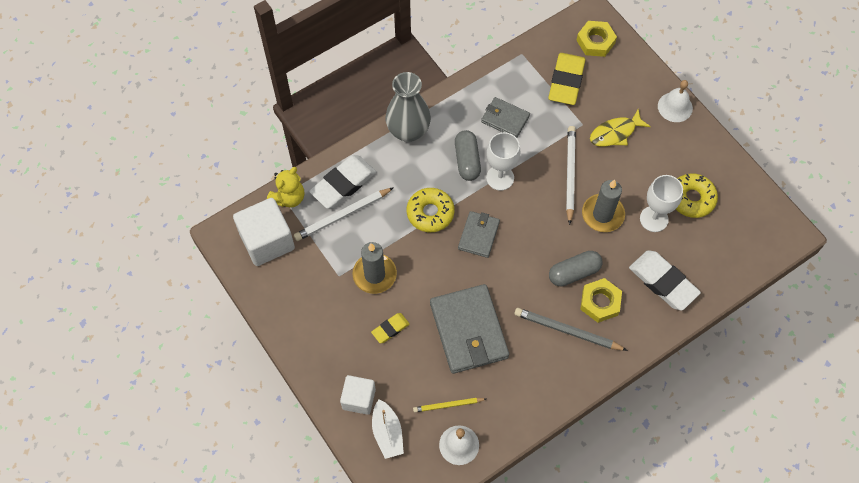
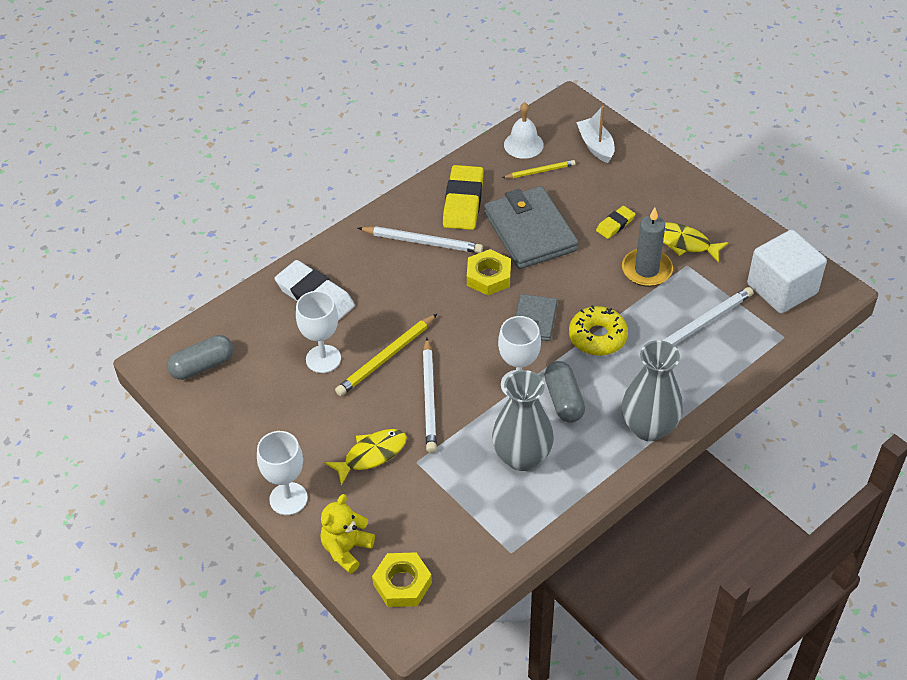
camera: 175 degrees right, 15 degrees down
(289, 197) = (775, 335): yellow teddy bear -> yellow teddy bear (346, 549)
(334, 300) = (684, 243): none -> yellow fish
(343, 184) = (713, 356): white eraser -> none
(359, 399) = (632, 167): white cube -> none
(505, 119) = (522, 457): grey wallet -> grey vase
(566, 81) = (442, 518): yellow eraser -> yellow eraser (463, 202)
(567, 331) = (422, 242): grey pencil -> white pencil
(574, 273) = (418, 295): grey capsule -> grey capsule (202, 366)
(600, 302) = (387, 270): yellow nut -> yellow nut (488, 277)
(602, 214) = (386, 357): grey candle -> yellow pencil
(675, 107) = (288, 499): white bell -> white goblet
(691, 199) = (274, 386): yellow donut -> none

